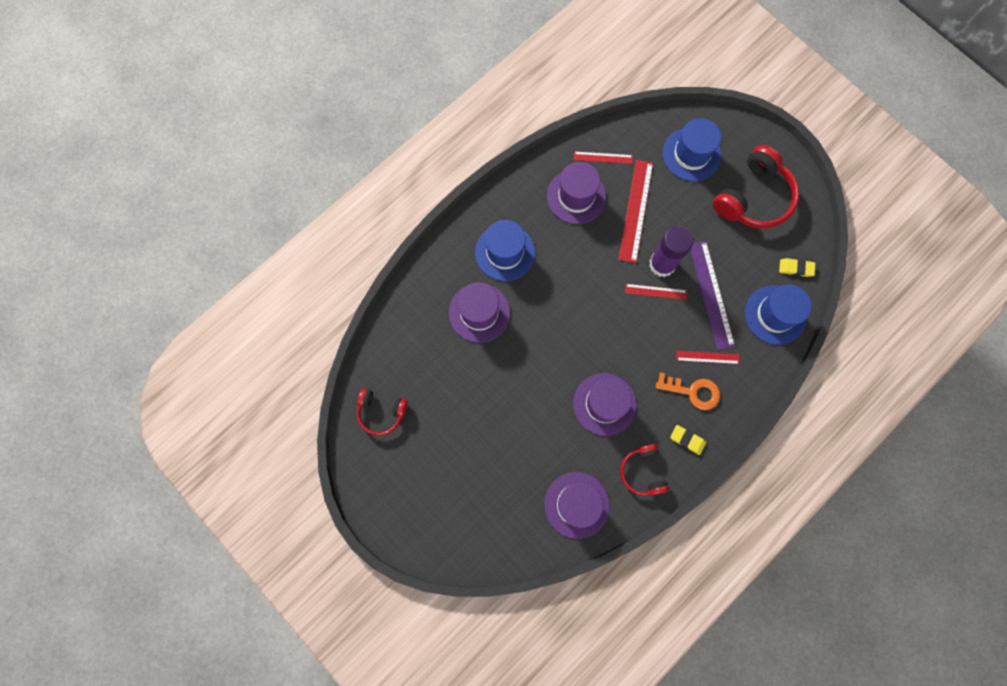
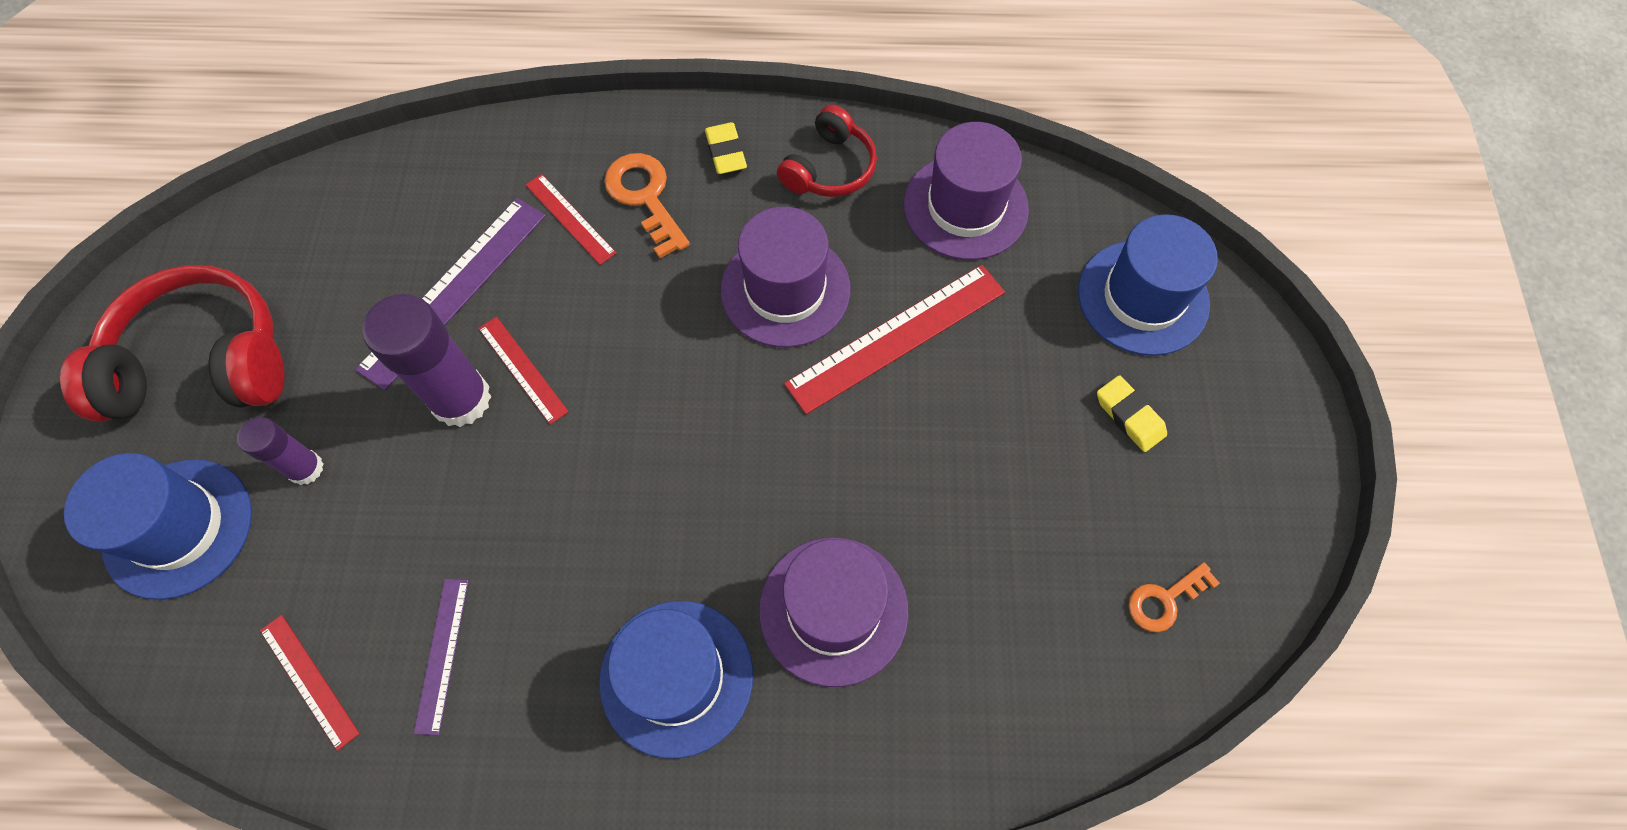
camera: 135 degrees left, 10 degrees down
(381, 412) = (1165, 600): red headphones -> orange key
(576, 196) = (442, 654): purple hat -> purple ruler
(635, 210) = (386, 525): red ruler -> red ruler (897, 338)
(679, 202) = (306, 468): none -> purple glue stick
(775, 315) = (412, 186): blue hat -> blue hat (1143, 297)
(795, 268) = (301, 215): yellow eraser -> yellow eraser (1129, 416)

